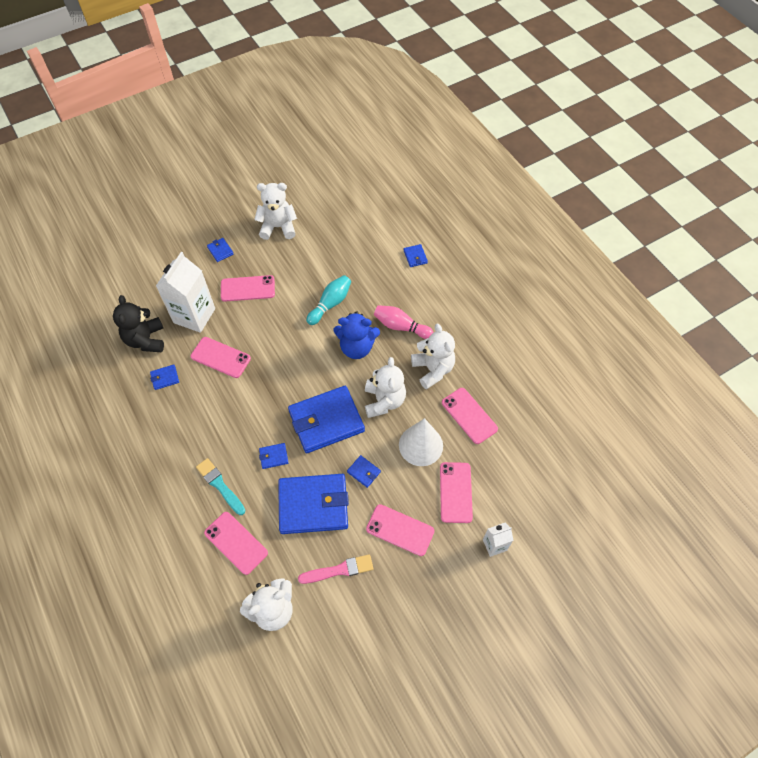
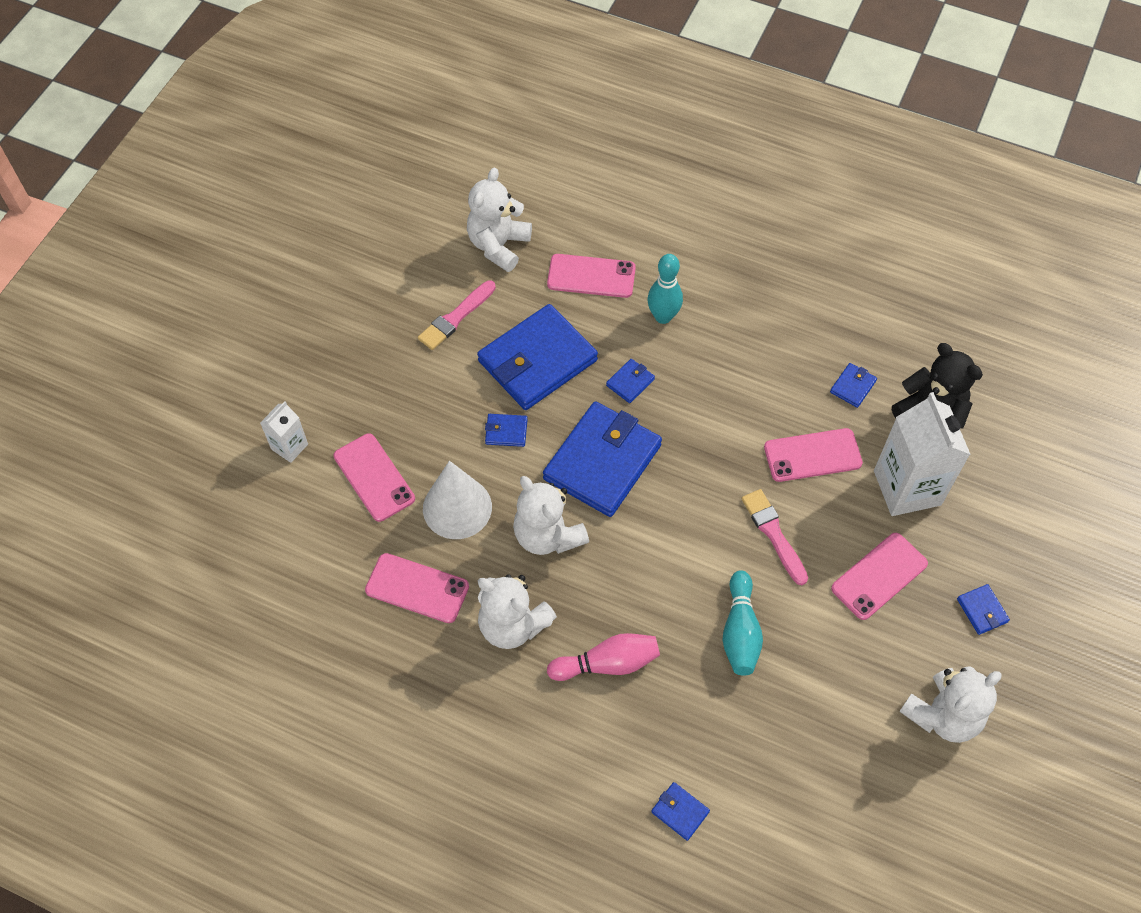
camera: 145 degrees right, 0 degrees up
(220, 251) = (982, 610): blue wallet -> blue wallet turned 45 degrees clockwise
(220, 485) = (663, 316): turquoise brush -> turquoise bowling pin
(275, 334) = (773, 534): none -> pink brush
(356, 347) = (645, 588): blue teddy bear -> none
(400, 530) = (415, 395): pink phone -> none

